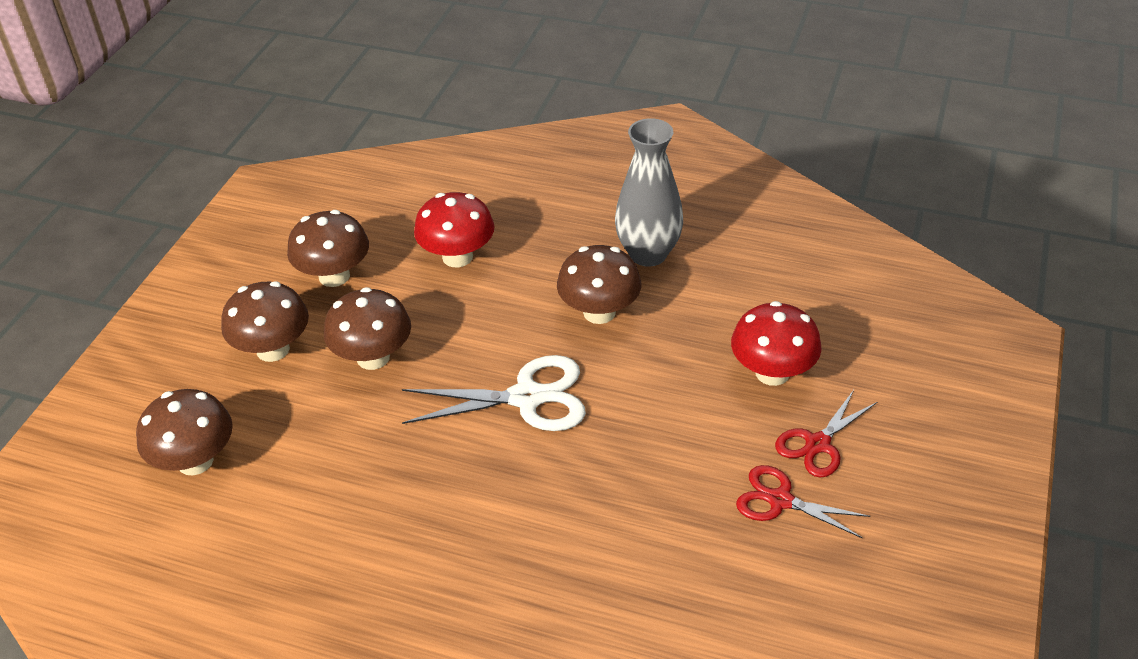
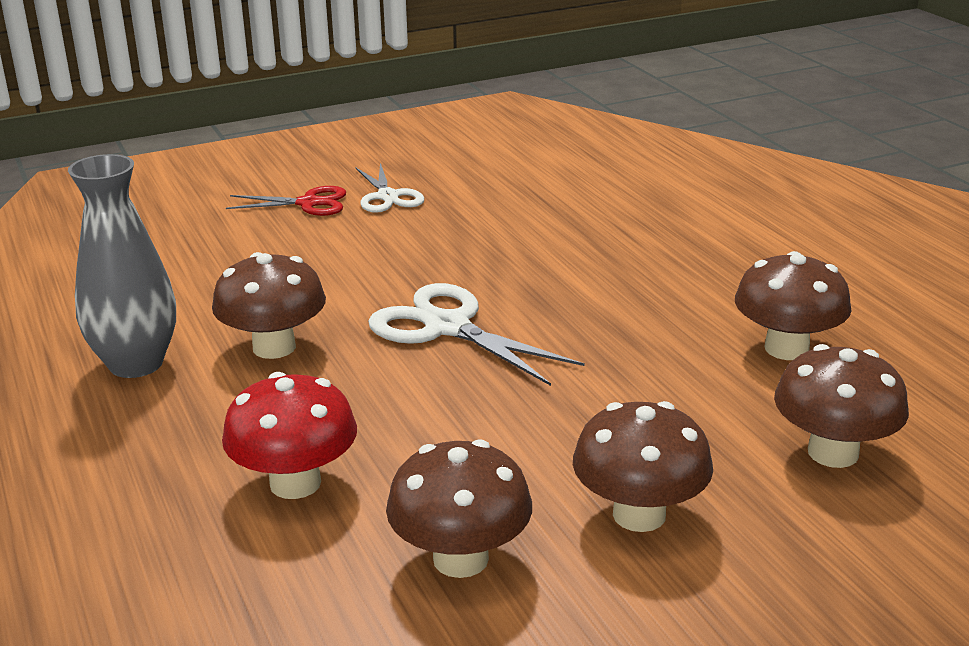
camera: 135 degrees left, 15 degrees down
(373, 357) = (537, 438): brown mushroom -> brown mushroom (786, 348)
(772, 373) = (248, 243): red mushroom -> none
(780, 500) = (387, 196): red scissors -> white scissors

